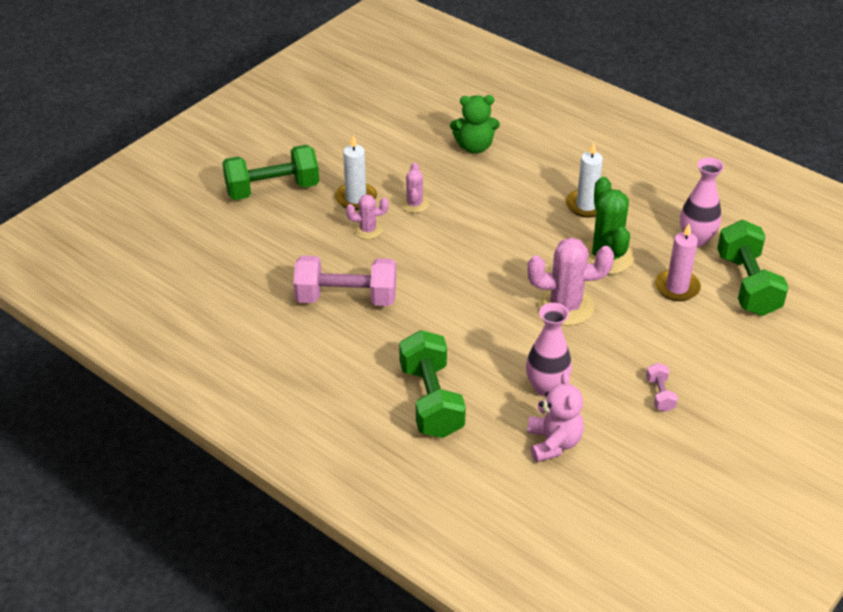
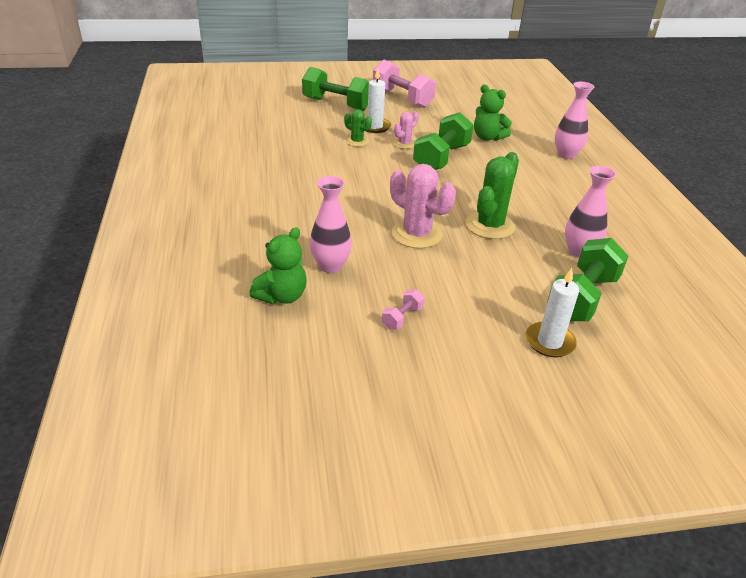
camera: 40 degrees right, 5 degrees down
(346, 298) = (291, 162): pink dumbbell -> pink dumbbell (402, 98)
(368, 230) = (357, 142): pink cactus -> green cactus
(431, 401) = (250, 230): green dumbbell -> green dumbbell (441, 158)
(553, 443) = (282, 296): pink teddy bear -> green teddy bear
(564, 128) = (566, 155): none -> pink vase
(586, 205) = (519, 195): white candle -> white candle (549, 342)
(677, 287) = (518, 268): pink candle -> none

